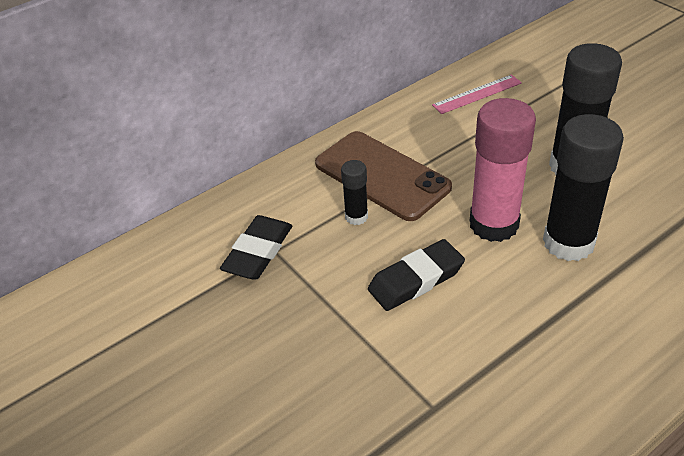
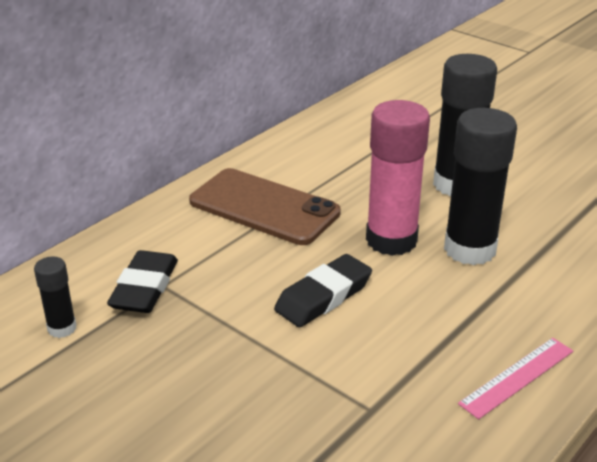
camera: 15 degrees left, 10 degrees down
(356, 217) = (246, 246): black glue stick -> black glue stick (62, 328)
(477, 94) = (345, 130): pink ruler -> pink ruler (517, 377)

